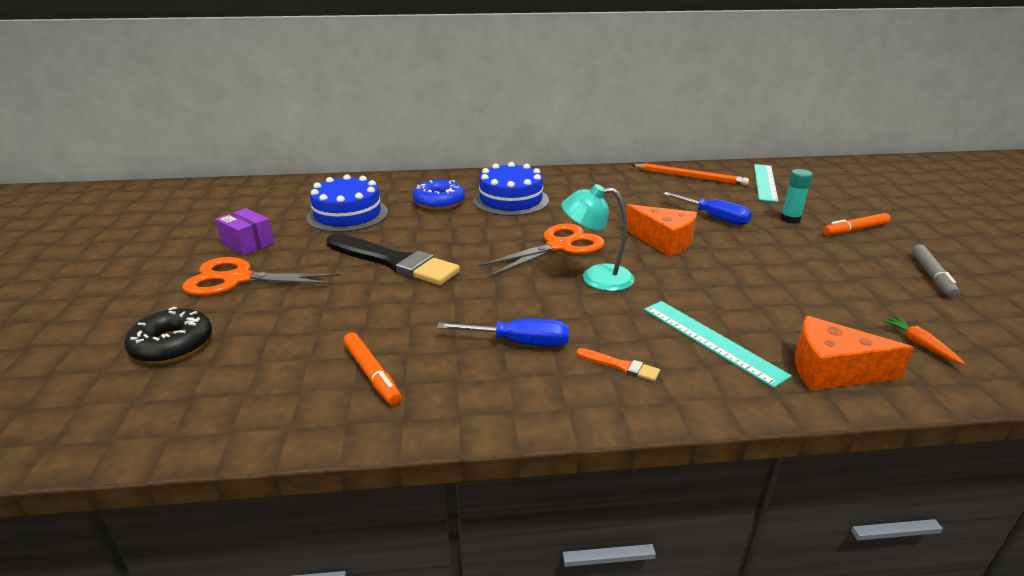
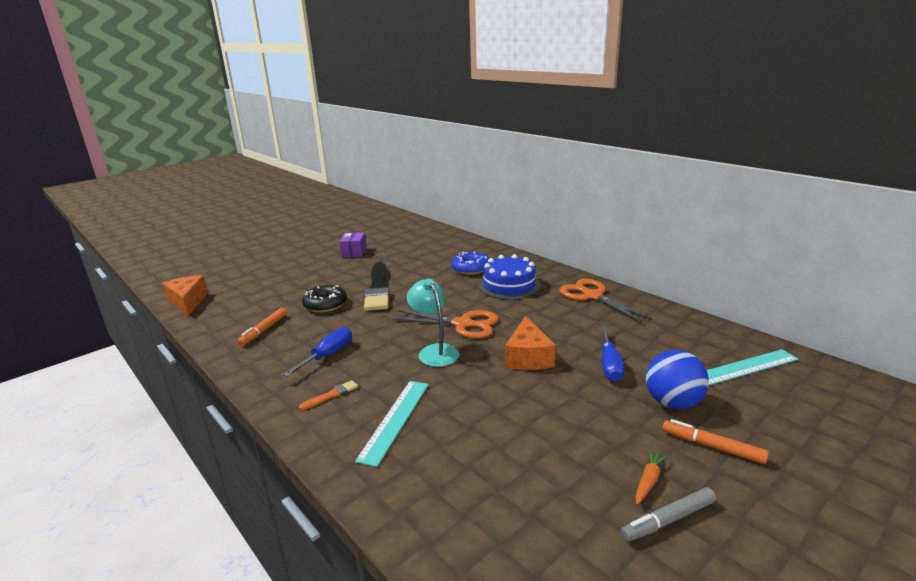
camera: 55 degrees right, 5 degrees down
(172, 345) = (251, 282): black donut -> black donut (325, 304)
(238, 279) = (317, 266): orange scissors -> orange scissors (592, 296)
(347, 215) = (417, 256): blue cake -> none
(519, 343) = (327, 355): blue screwdriver -> blue screwdriver turned 120 degrees counterclockwise
(620, 366) = (331, 395): orange brush -> orange brush turned 120 degrees counterclockwise
(690, 177) = (681, 330): orange pencil -> none
(790, 219) = (672, 403): turquoise glue stick -> blue ball
(832, 370) = (404, 485): orange cheese -> orange cheese (188, 302)
(920, 344) = (498, 530): orange carrot -> orange carrot (648, 481)

